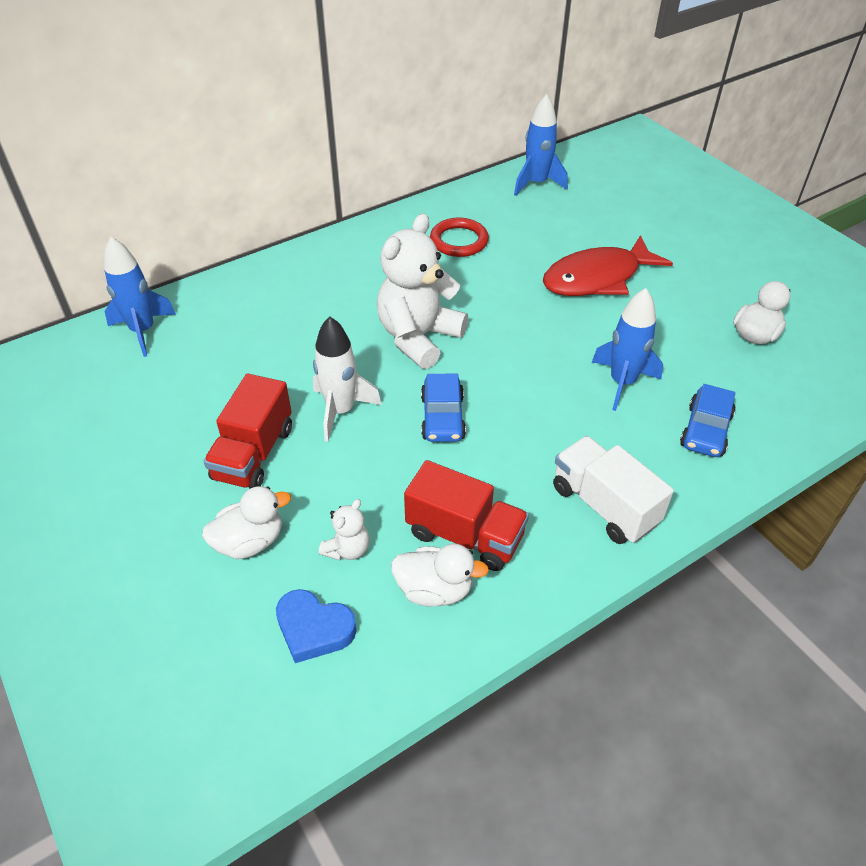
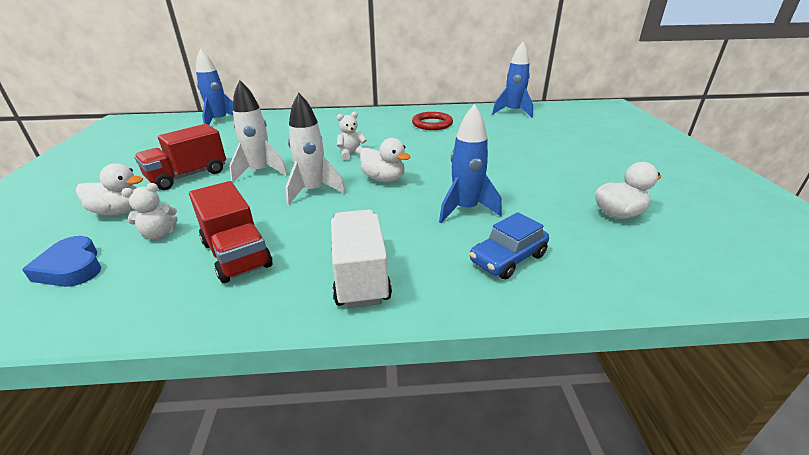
camera: 30 degrees right, 15 degrees down
(418, 337) = (351, 154): white teddy bear -> white teddy bear, size x0.45
(434, 590) = (170, 278): white duck -> white duck (384, 179)
(442, 417) = (313, 191): blue car -> white rocket
(597, 278) = (508, 156): red fish -> none

